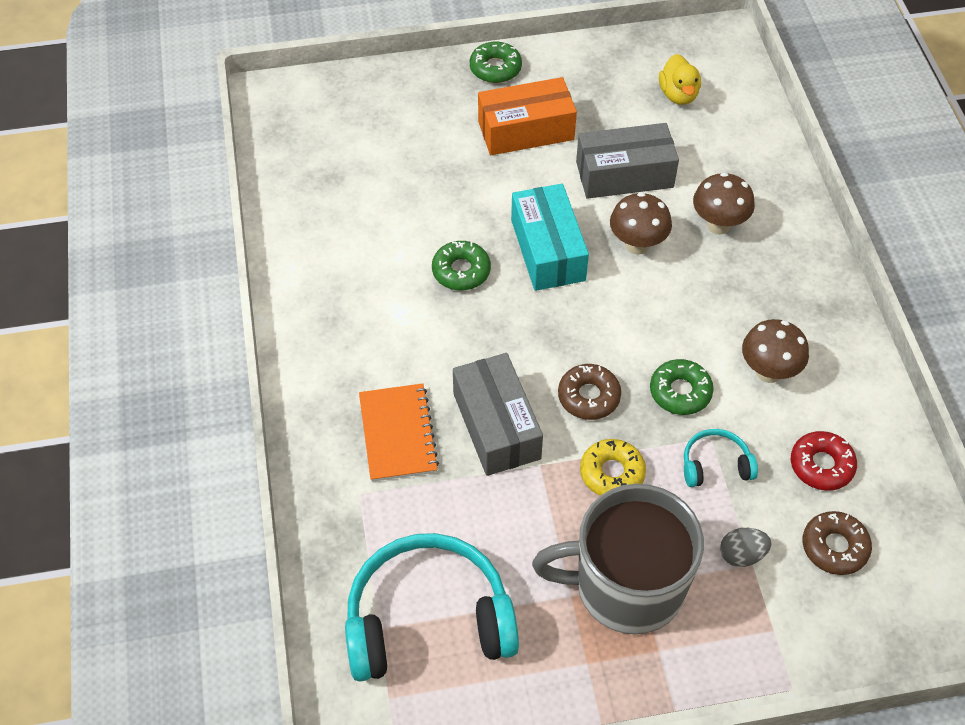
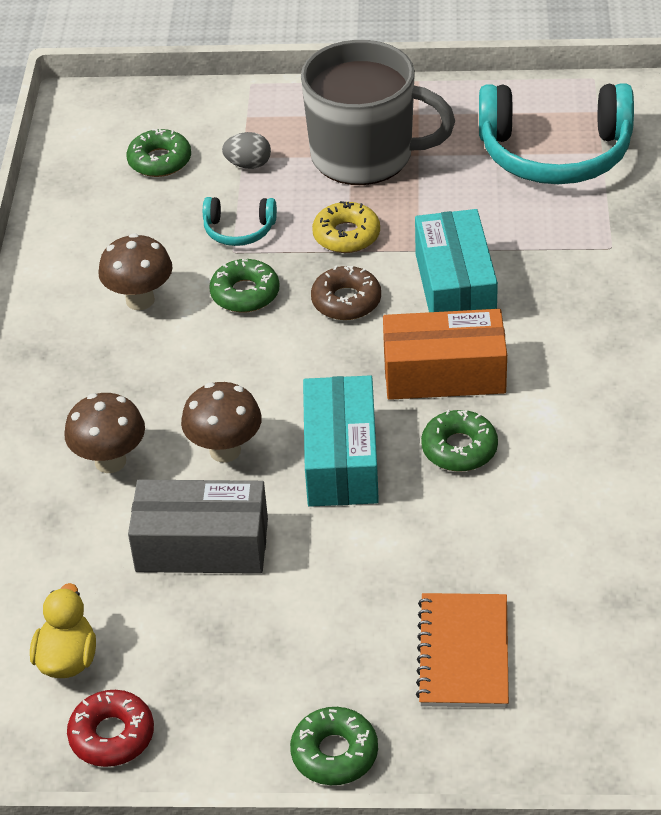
camera: 165 degrees left, 10 degrees down
(398, 434) = (564, 292): orange notebook -> orange notebook (463, 653)
(496, 426) = (455, 287): grey box -> turquoise box
(526, 130) = (318, 634): orange box -> orange box (444, 373)
(821, 465) = (134, 218): red donut -> red donut (112, 735)
(834, 547) = (160, 161): brown donut -> green donut

